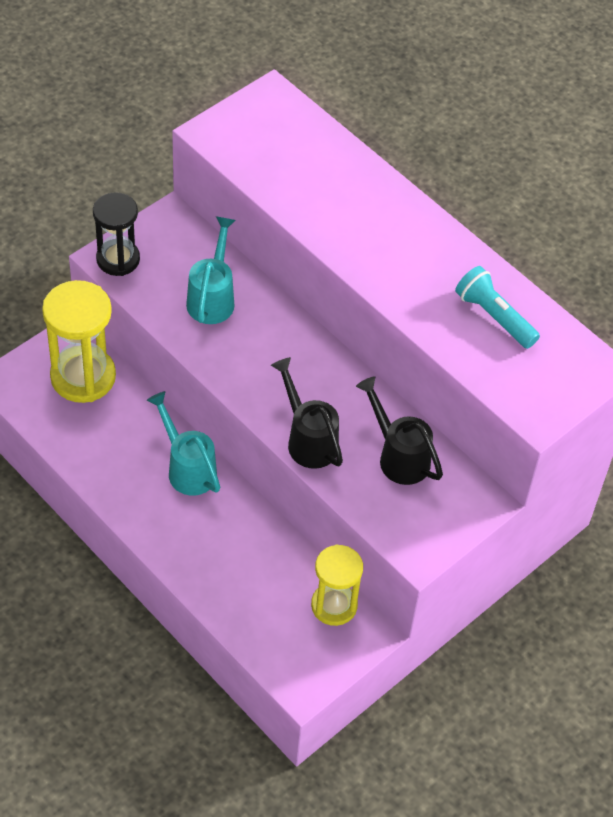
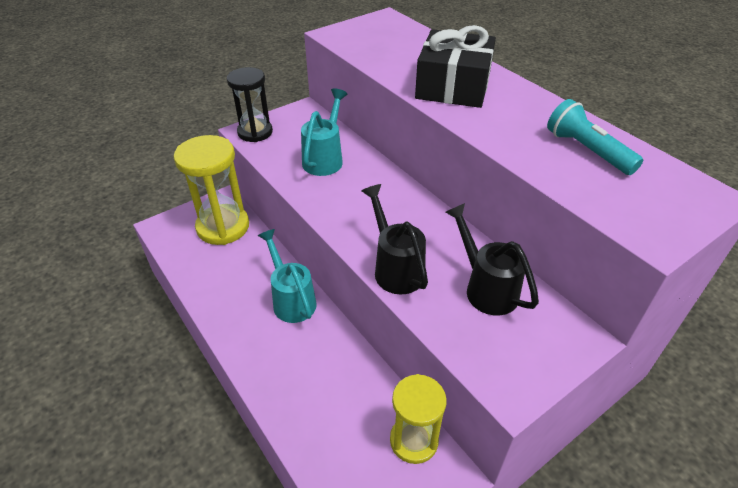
camera: 10 degrees right, 10 degrees down
(360, 226) = (453, 86): none -> black gift

